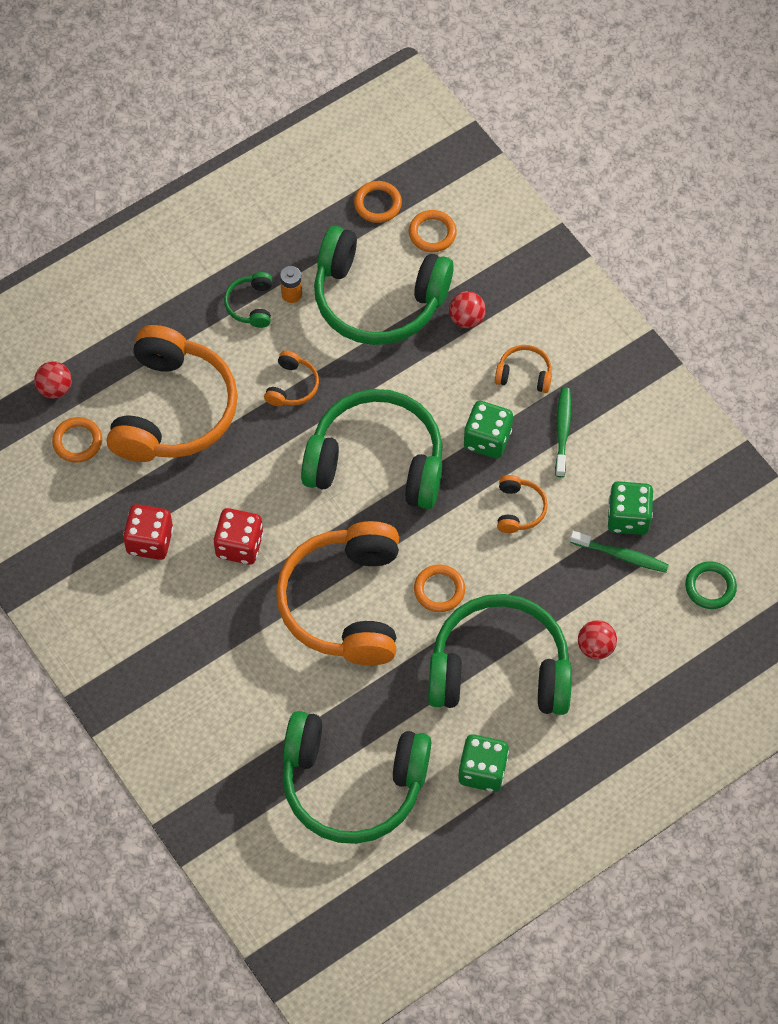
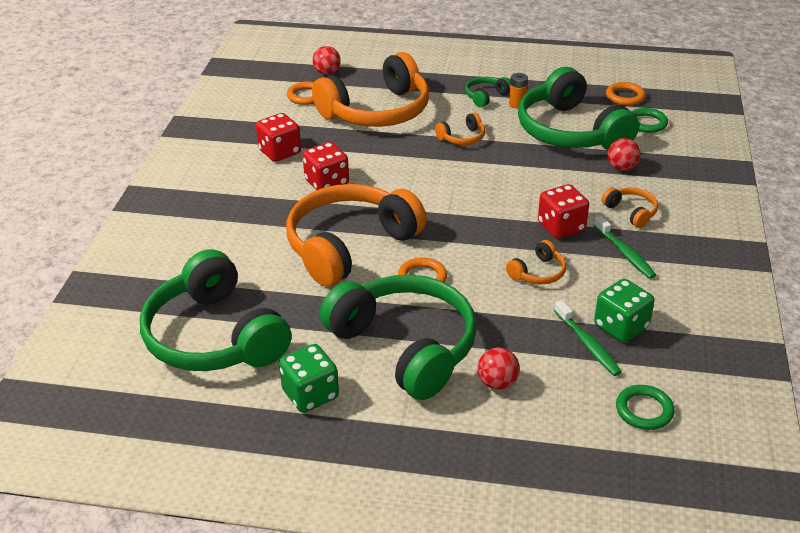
camera: 45 degrees right, 25 degrees down
(377, 461) = (469, 195): green headphones -> none
(432, 233) = (646, 123): orange ring -> green ring
(487, 439) = (561, 227): green dice -> red dice
(562, 431) = (625, 253): green toothbrush -> green toothbrush turned 105 degrees clockwise

